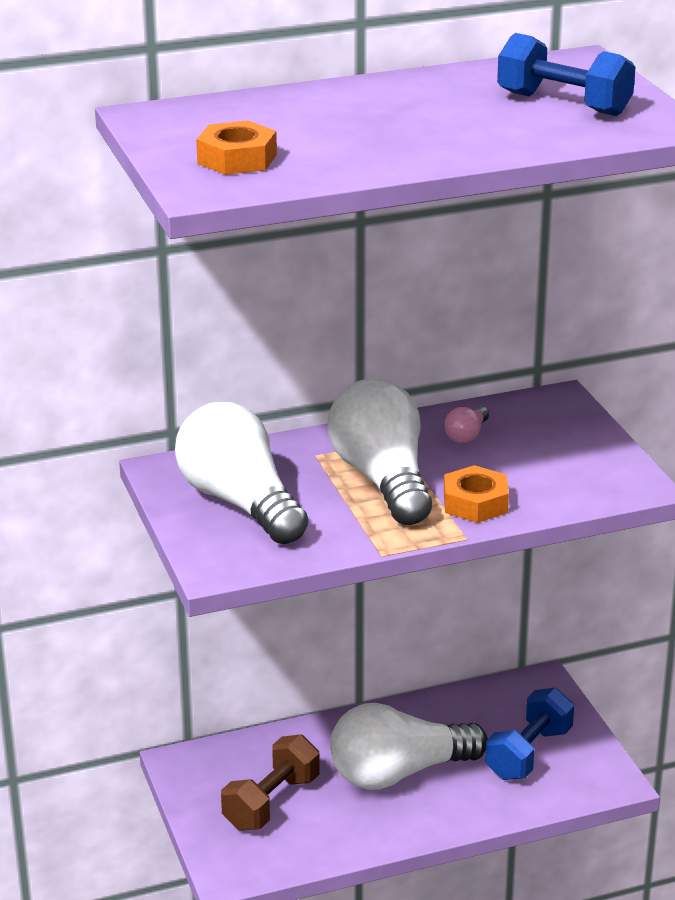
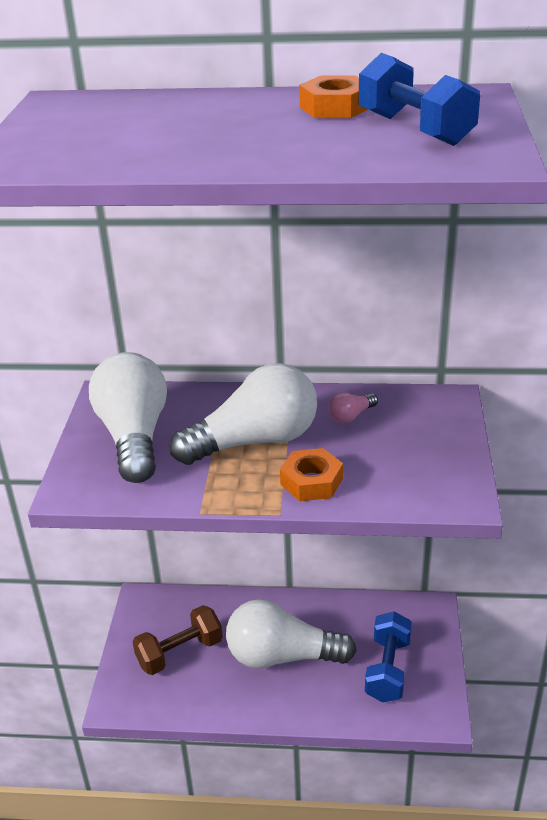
camera: 25 degrees right, 5 degrees up
(237, 159) = (68, 143): orange nut -> orange nut (335, 107)
(383, 479) = (255, 441): white light bulb -> white light bulb turned 60 degrees clockwise
(528, 753) = (387, 669): blue dumbbell -> blue dumbbell turned 45 degrees counterclockwise

